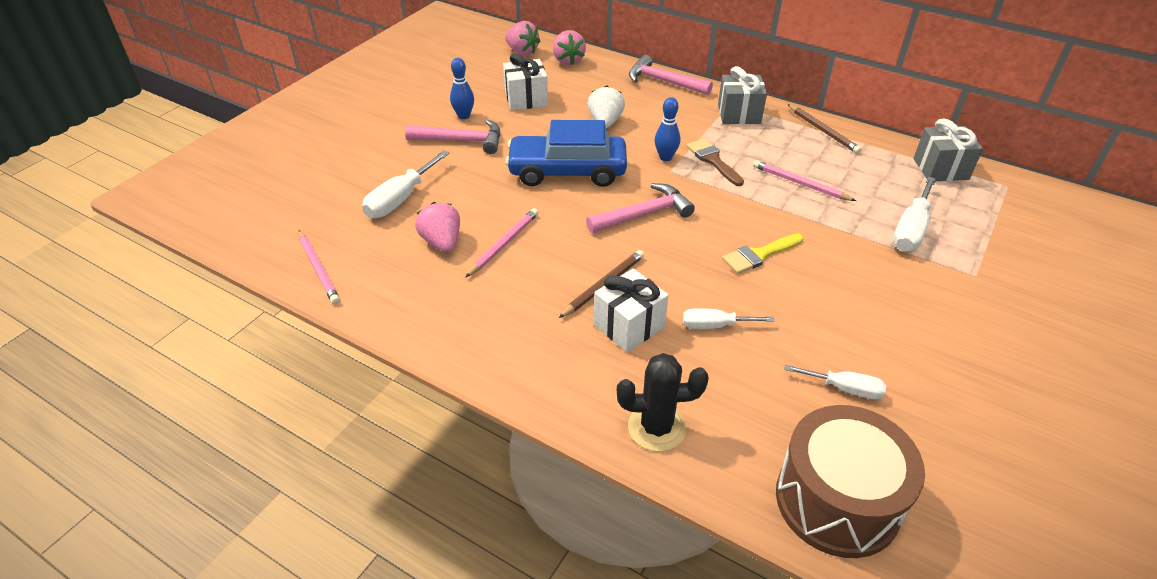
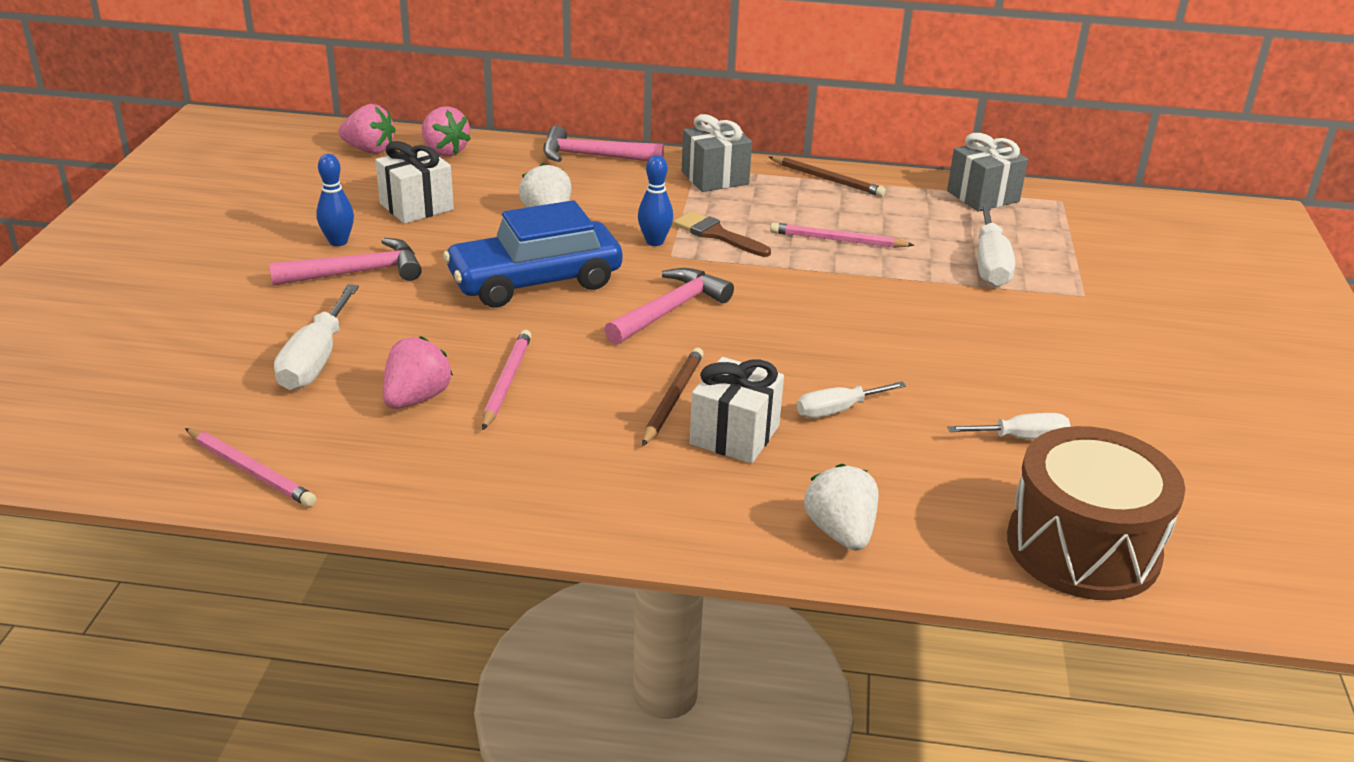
camera: 25 degrees left, 10 degrees down
(442, 242) = (416, 398): pink strawberry -> pink strawberry turned 75 degrees clockwise
(656, 427) = (840, 532): black cactus -> white strawberry
(759, 255) = (839, 325): yellow brush -> none

